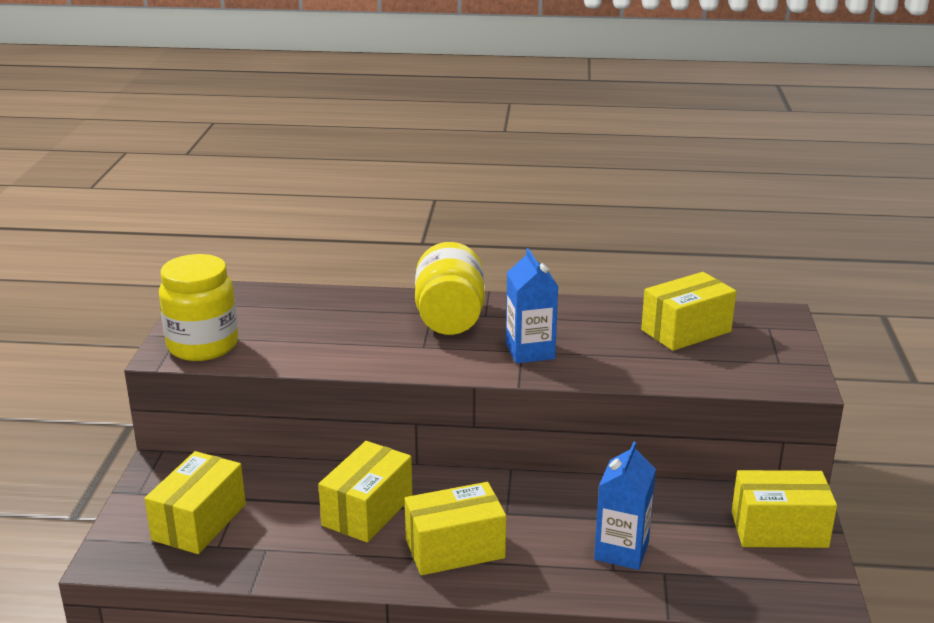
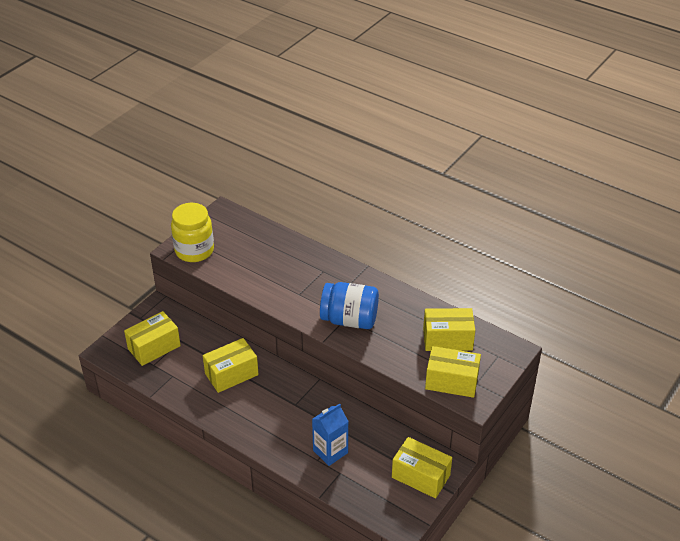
camera: 30 degrees right, 15 degrees up
(450, 318) = (329, 279): yellow jar -> none
(455, 549) = (254, 414): yellow box -> yellow box (451, 381)
(530, 351) = (349, 320): blue carton -> blue jar

